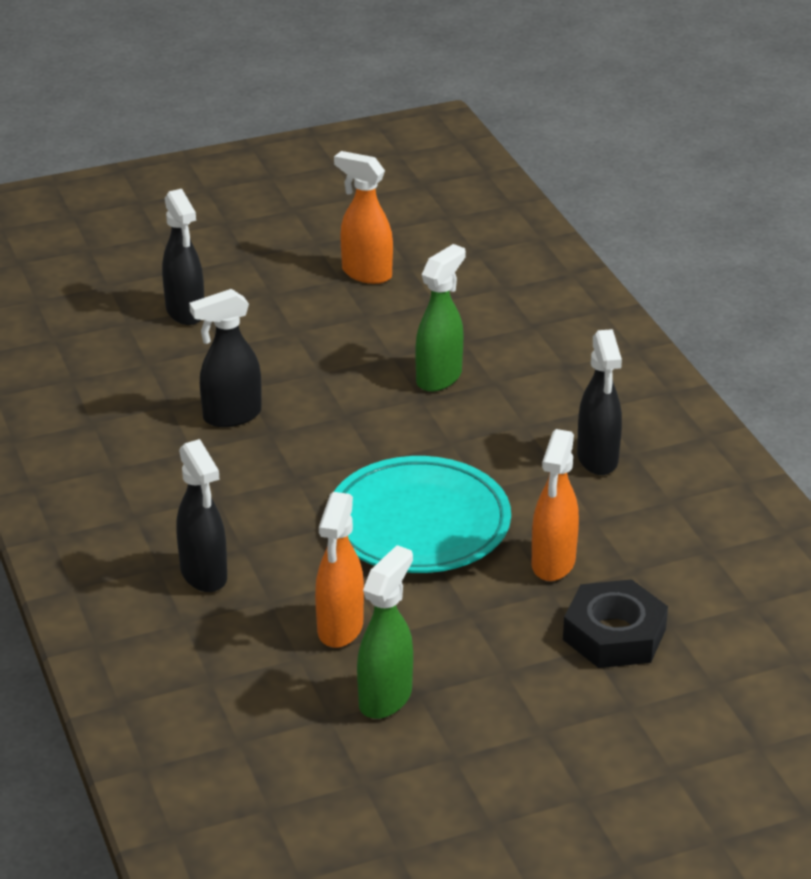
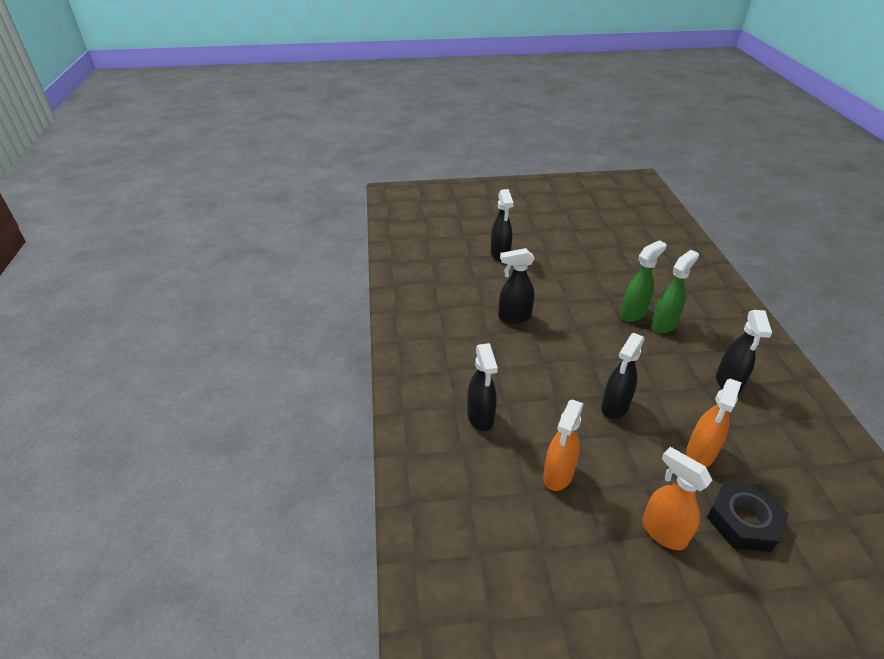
camera: 15 degrees right, 5 degrees up
(366, 273) = (597, 248): orange spray bottle -> orange spray bottle (662, 532)
(386, 698) = (582, 539): green spray bottle -> green spray bottle (664, 324)
(419, 524) = (614, 407): turquoise plate -> black spray bottle

